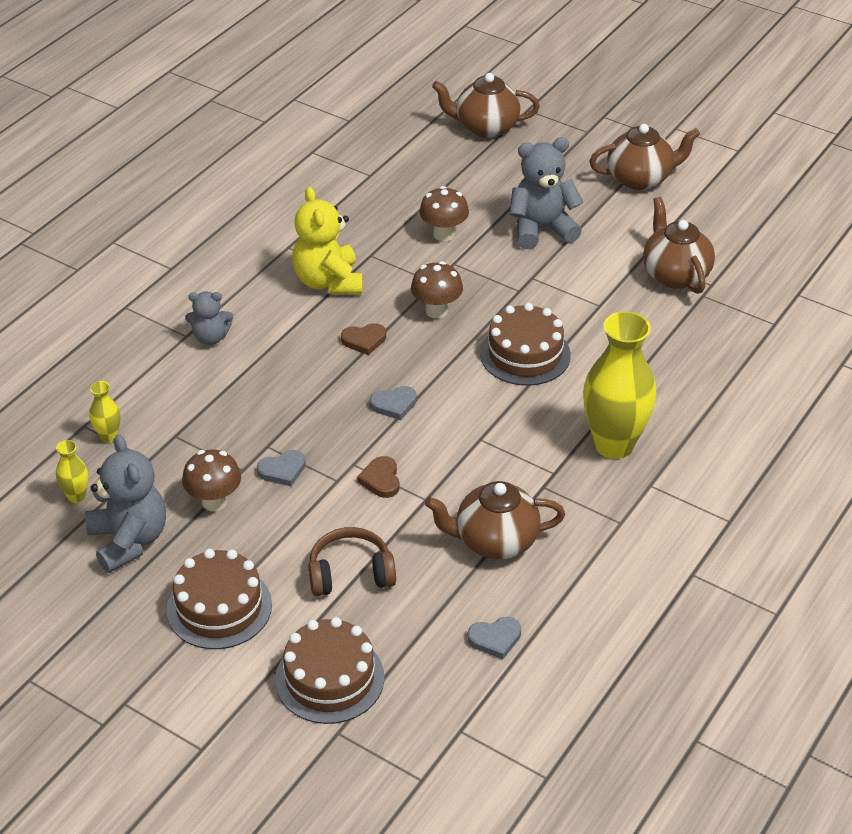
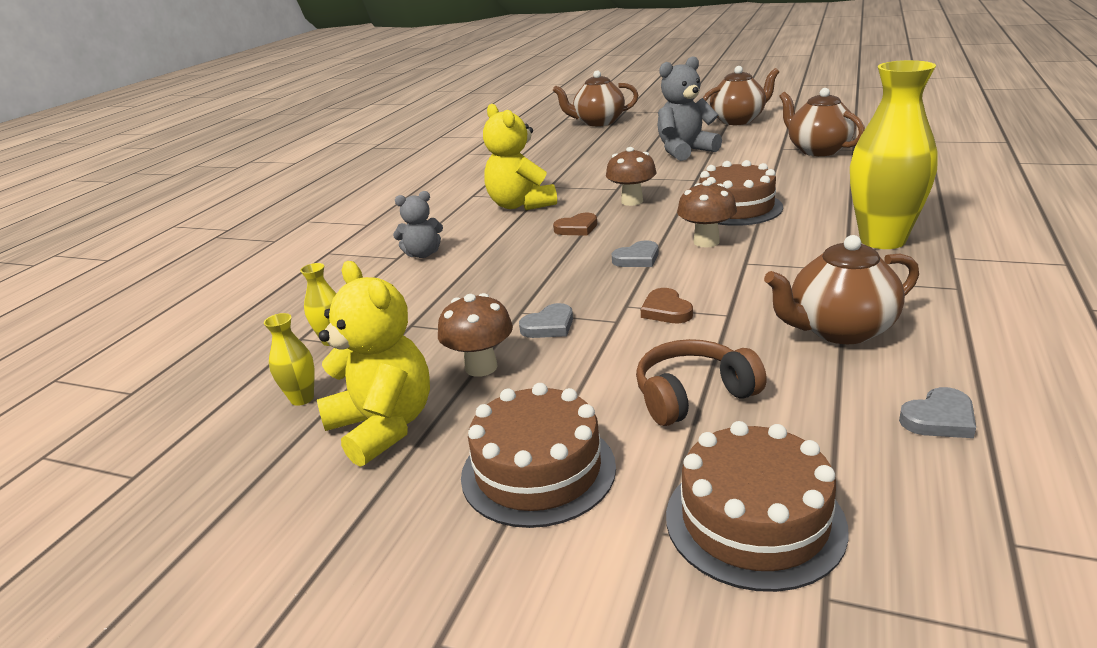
camera: 10 degrees left, 15 degrees down
(129, 540) = (383, 426): grey teddy bear -> yellow teddy bear
(443, 234) = (605, 167): brown mushroom -> brown mushroom (706, 242)

